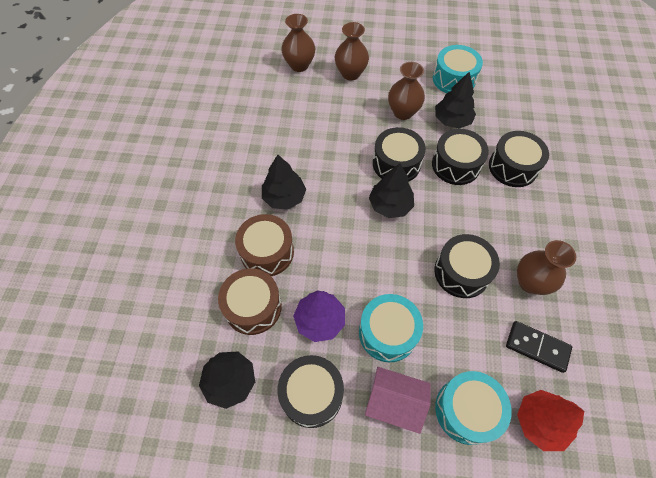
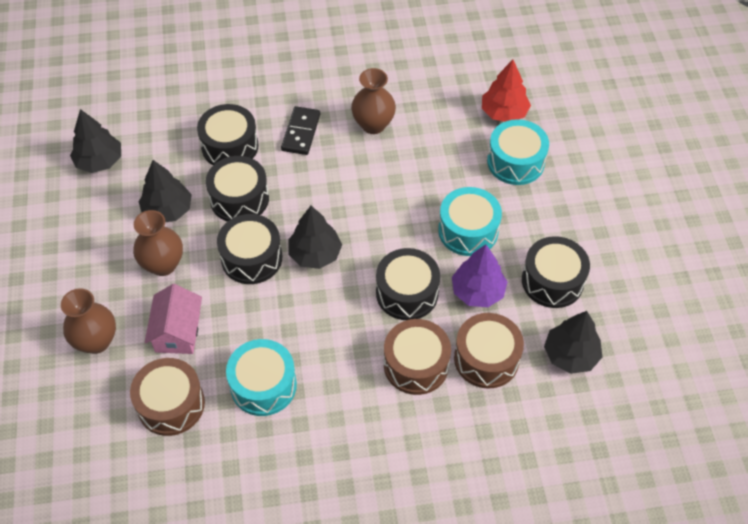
camera: 105 degrees left, 5 degrees down
(284, 197) = (334, 368): black tree -> black tree (99, 161)
(291, 104) = (171, 404): none -> brown drum
(299, 65) = (87, 415): brown vase -> none
(394, 402) = (531, 214): pink house -> pink house (177, 331)
(454, 79) = (91, 216): turquoise drum -> turquoise drum (263, 385)
(461, 272) = (380, 179): black drum -> black drum (407, 293)
(537, 347) = (438, 117): black domino -> black domino (301, 132)

